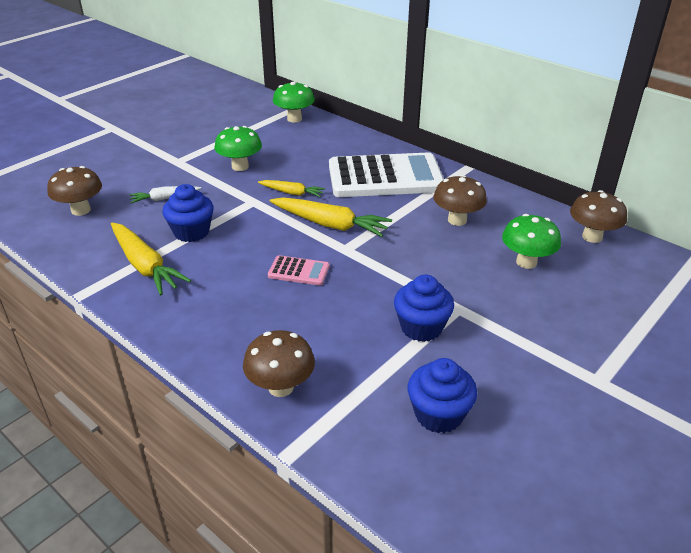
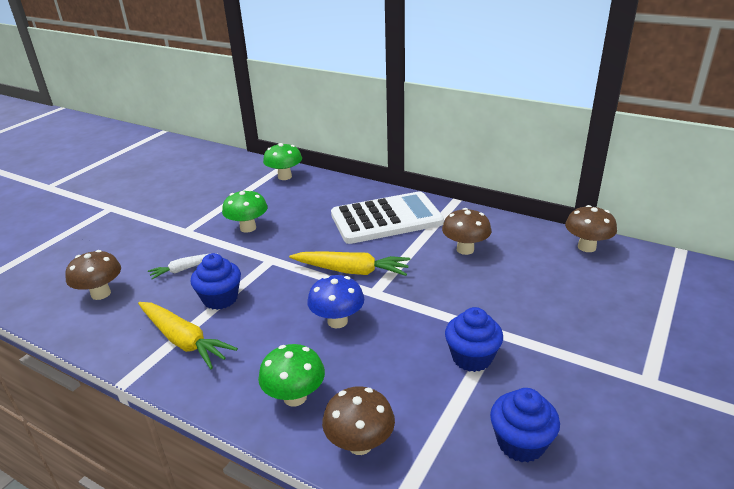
camera: 10 degrees left, 5 degrees down
(292, 193) = (305, 246): yellow carrot -> none
(298, 271) = (337, 321): pink calculator -> blue mushroom
(526, 262) = (540, 279): green mushroom -> green mushroom (295, 397)

